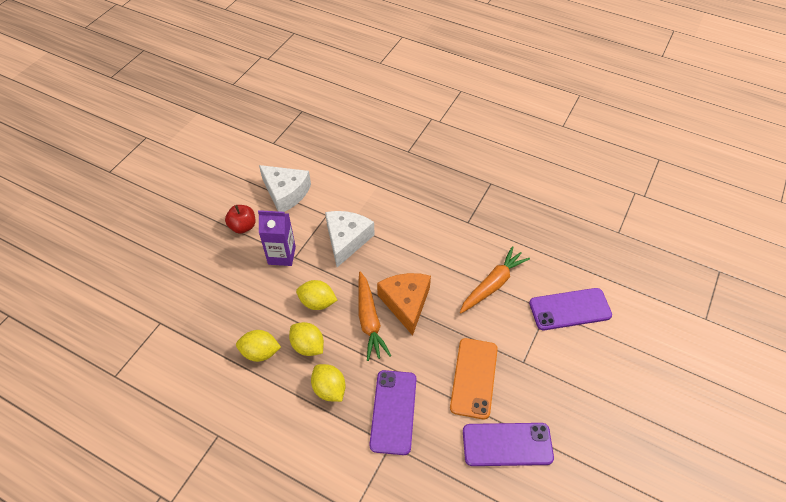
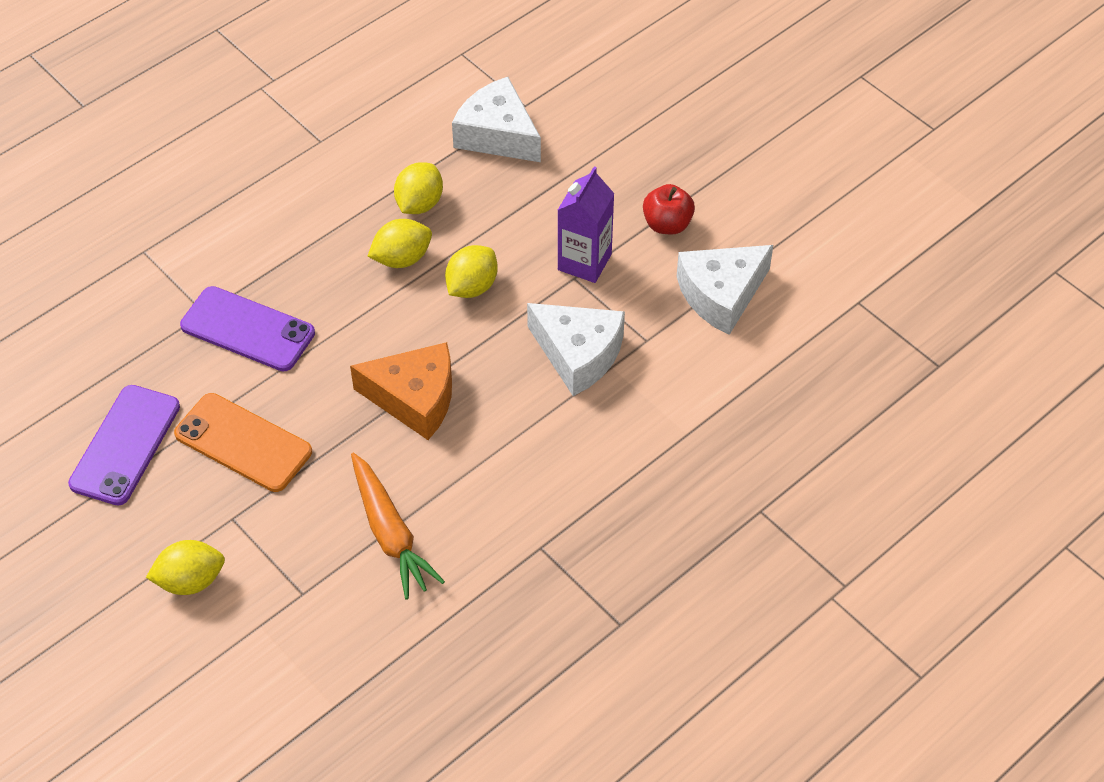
camera: 110 degrees right, 0 degrees up
(189, 329) = (497, 135): none -> white cheese
(329, 389) = (321, 267): yellow lemon -> yellow lemon (190, 581)
(369, 320) = (407, 342): orange carrot -> none
(570, 309) = (286, 629): purple phone -> none

